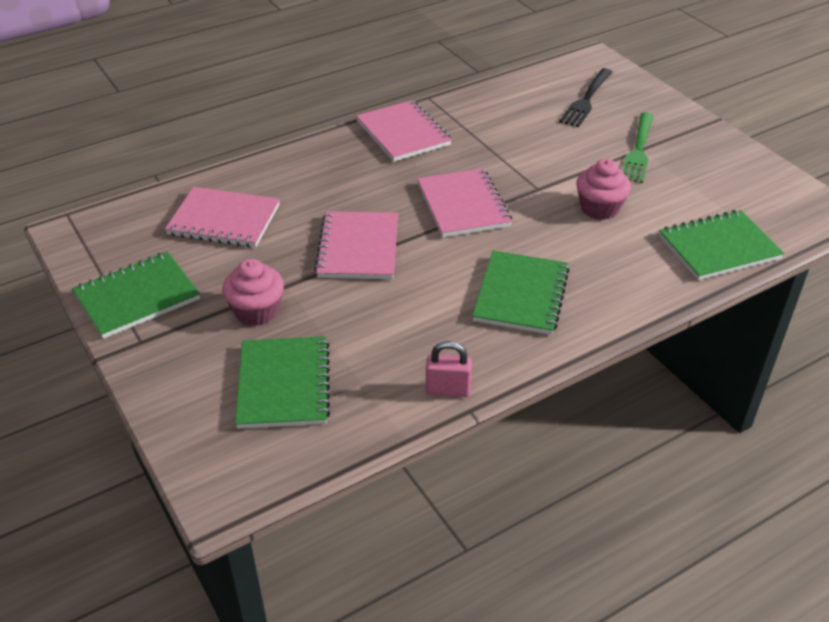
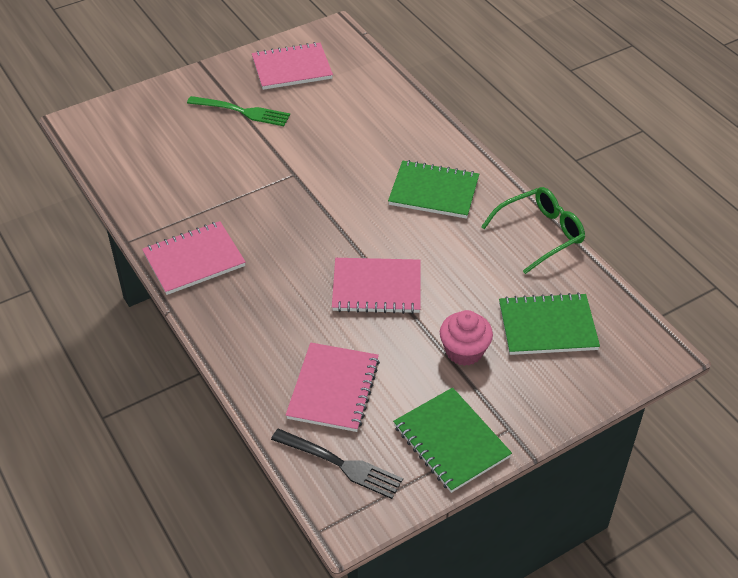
camera: 90 degrees left, 5 degrees up
(448, 390) = (540, 234): pink padlock -> green glasses
(463, 205) = (316, 220): pink notebook -> pink notebook (292, 68)
(586, 100) = (154, 134): black fork -> black fork (341, 464)
(599, 208) = (324, 141): pink cupcake -> none
(718, 247) = (375, 87): green notebook -> none

